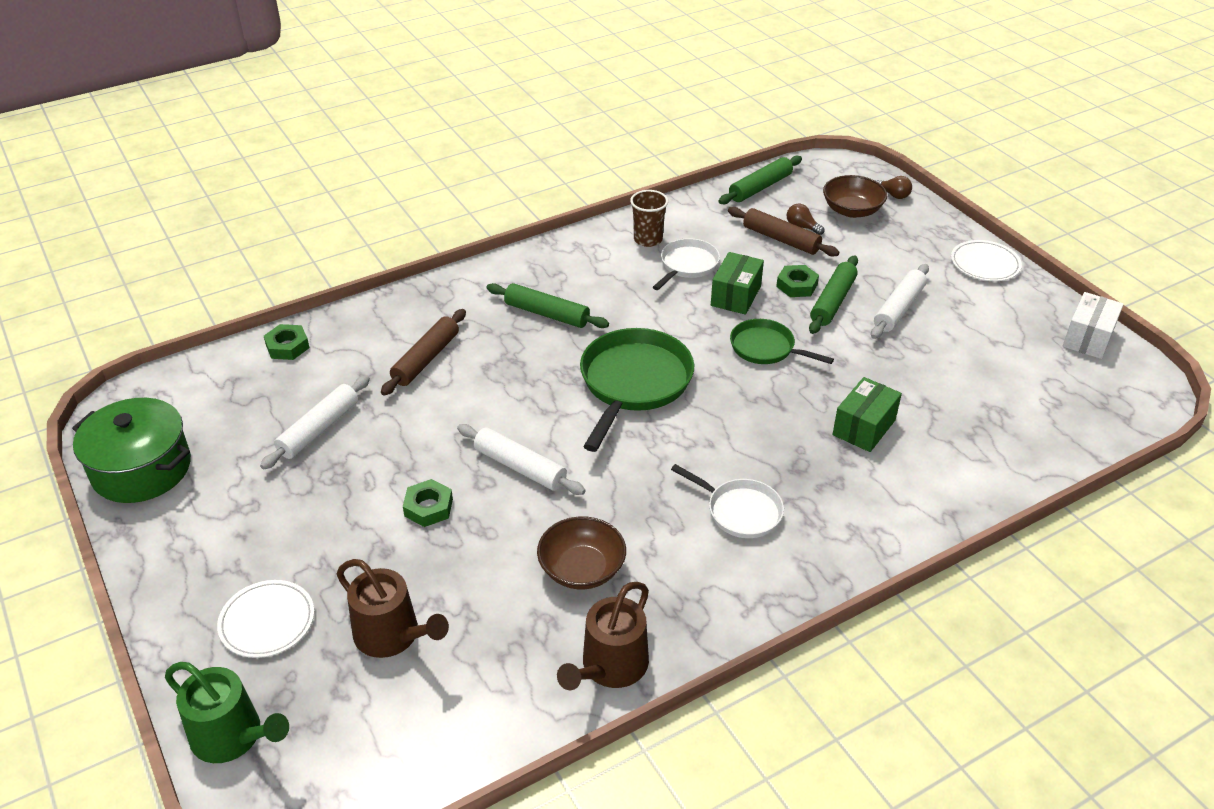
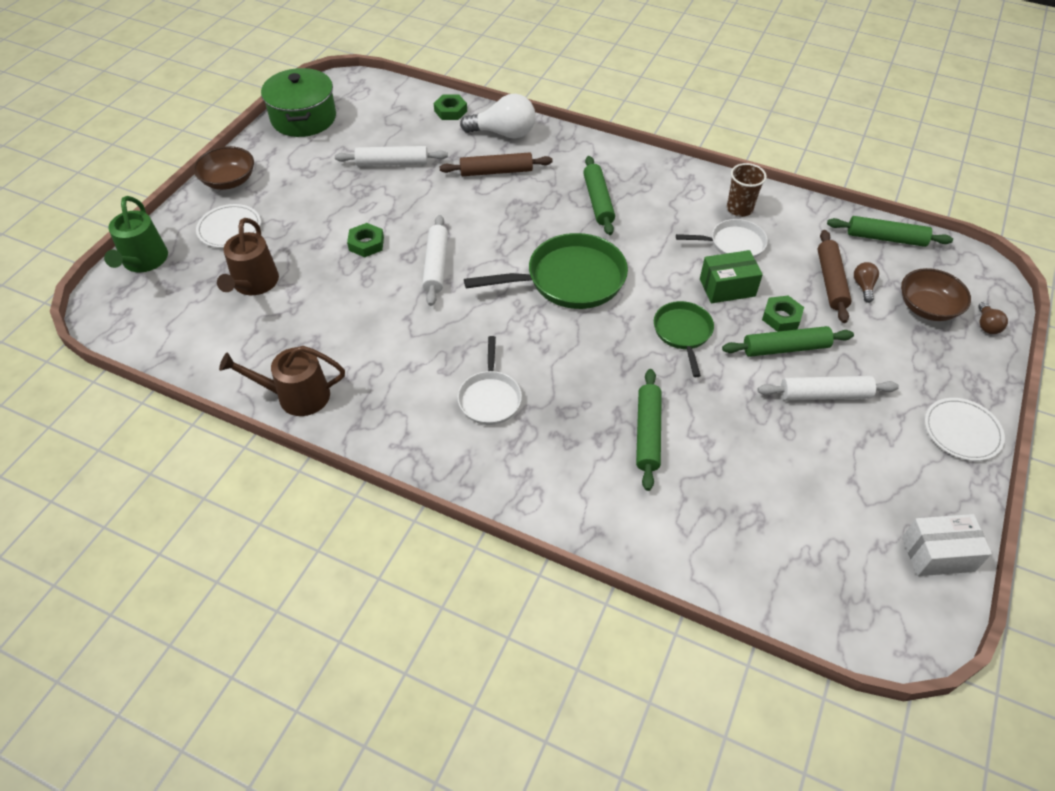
camera: 55 degrees right, 10 degrees up
(373, 326) = (503, 133): none -> white light bulb
(582, 569) = (369, 341): brown bowl -> brown bowl (229, 181)
(864, 427) = (648, 433): green box -> green rolling pin

